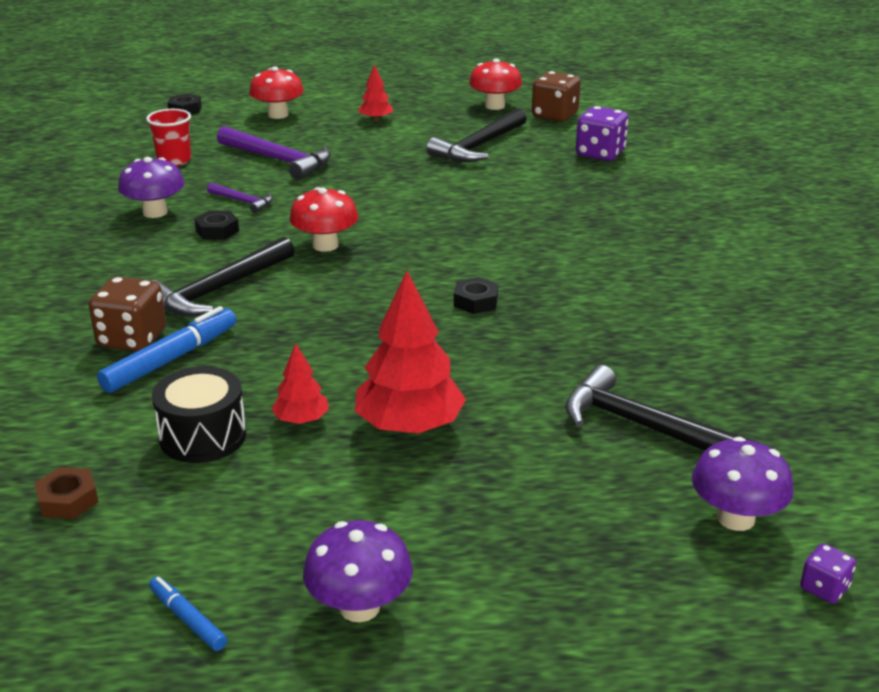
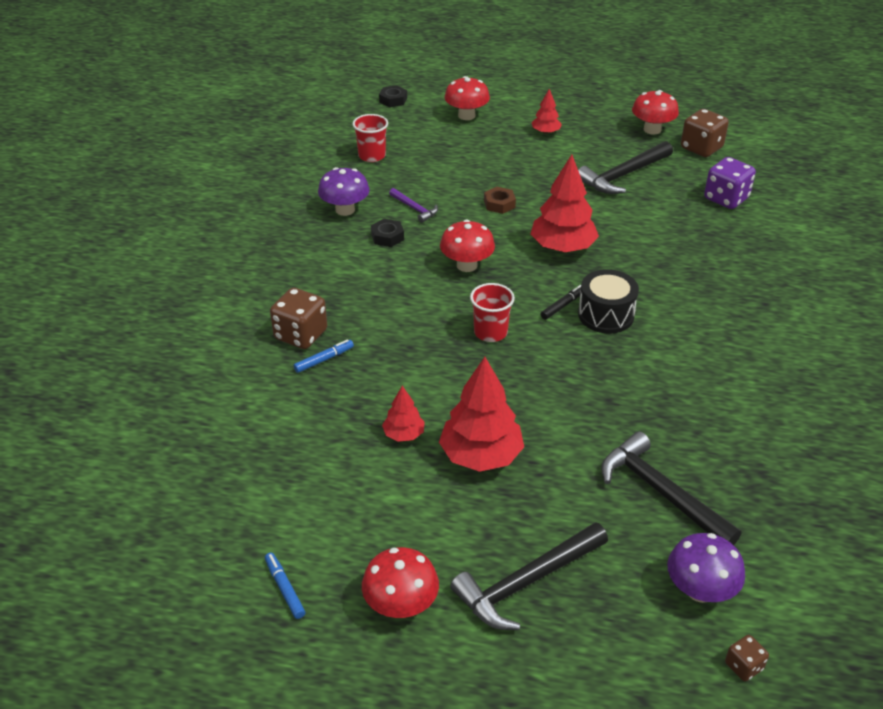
camera: 15 degrees right, 10 degrees up
(68, 500) = (227, 473): brown nut -> brown nut (499, 204)
(171, 359) = (324, 359): blue marker -> blue marker, size x0.54
(203, 436) = (330, 435): black drum -> black drum (606, 315)
(219, 290) = (374, 297): black hammer -> black hammer (526, 582)
(278, 160) = (453, 167): purple hammer -> none
(359, 607) = (401, 605): purple mushroom -> red mushroom
(377, 303) = (490, 332): none -> red cup
(434, 215) = (562, 247): none -> red tree
(455, 267) = (563, 305): none -> black marker
(476, 301) = (568, 343): black nut -> none
(824, 588) = (743, 666): purple dice -> brown dice

